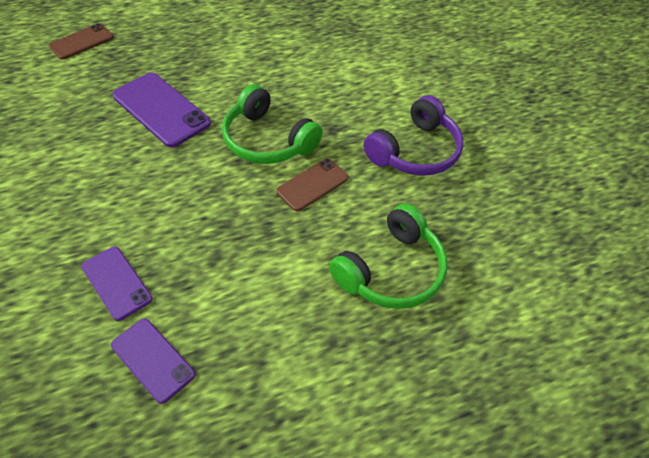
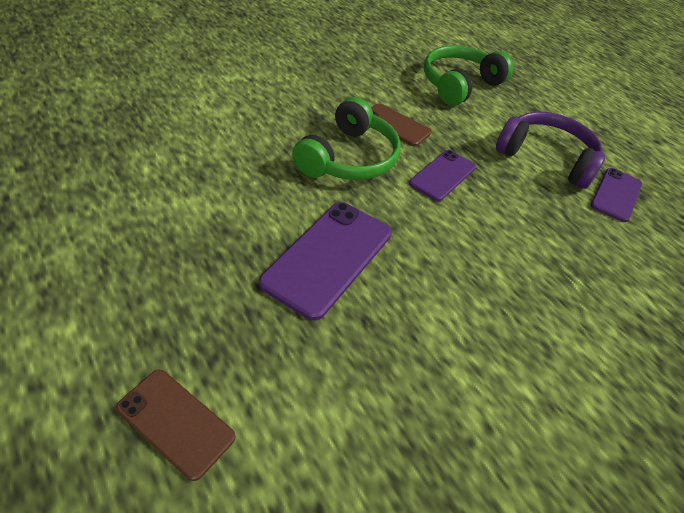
camera: 105 degrees left, 5 degrees down
(116, 283) = (574, 234): purple phone -> purple phone (443, 175)
(391, 270) = (459, 85): green headphones -> green headphones turned 75 degrees counterclockwise
(415, 151) = (329, 71): purple headphones -> purple headphones (546, 158)

